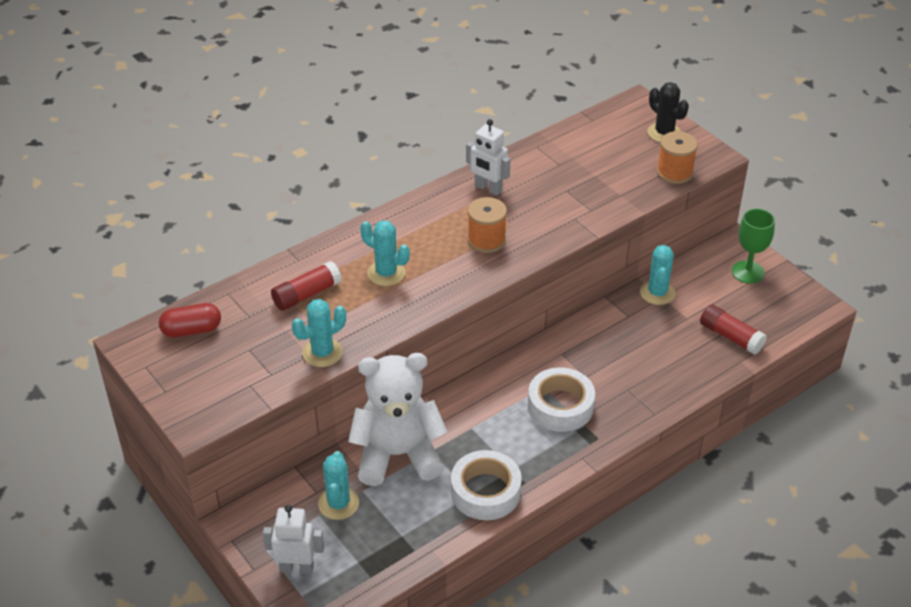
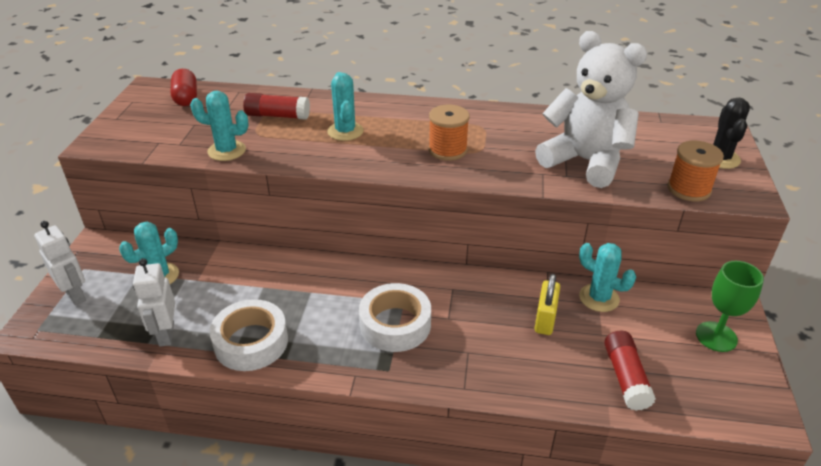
camera: 45 degrees right, 5 degrees down
(192, 330) = (186, 98): red capsule -> red capsule turned 45 degrees clockwise
(397, 455) = (239, 273): white teddy bear -> white teddy bear (585, 162)
(488, 188) = (502, 122): white robot -> white robot (166, 334)
(644, 332) = (545, 319): none -> yellow padlock
(657, 293) = (599, 298): turquoise cactus -> turquoise cactus turned 75 degrees clockwise

